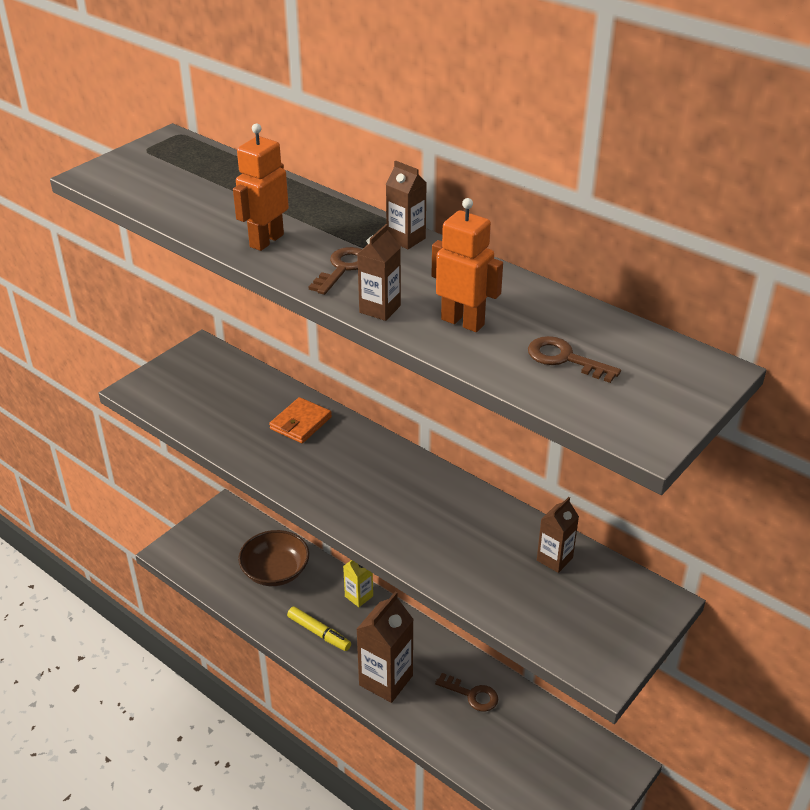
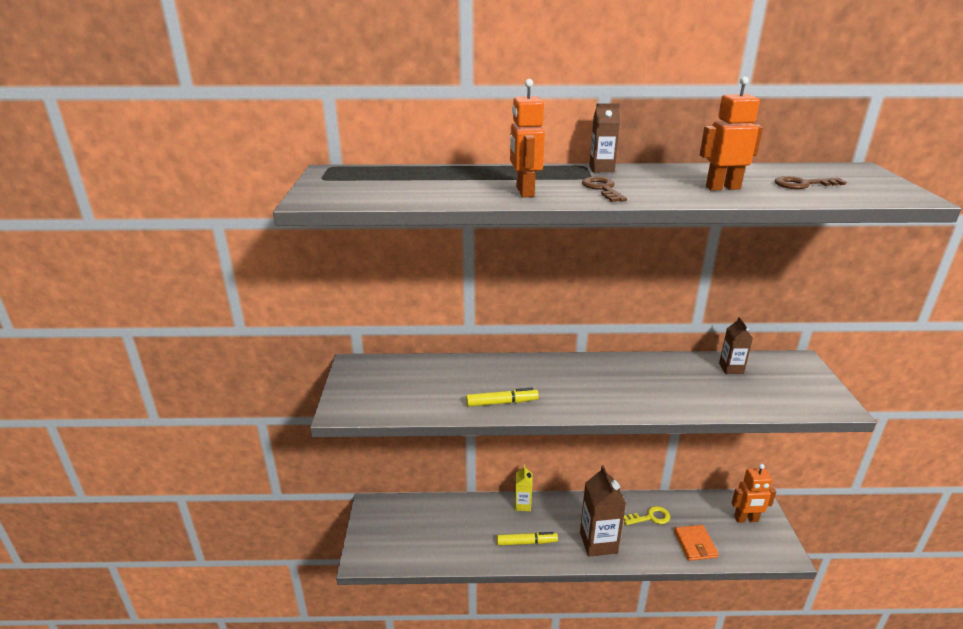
camera: 40 degrees left, 10 degrees down
(268, 458) = (502, 403): none -> yellow marker
(275, 571) = (453, 523): brown bowl -> none
(300, 423) = (490, 373): orange wallet -> orange wallet (695, 544)
(380, 309) = (670, 197): brown carton -> none
(472, 695) = (650, 517): brown key -> yellow key
(579, 771) = (746, 519): none -> orange robot

